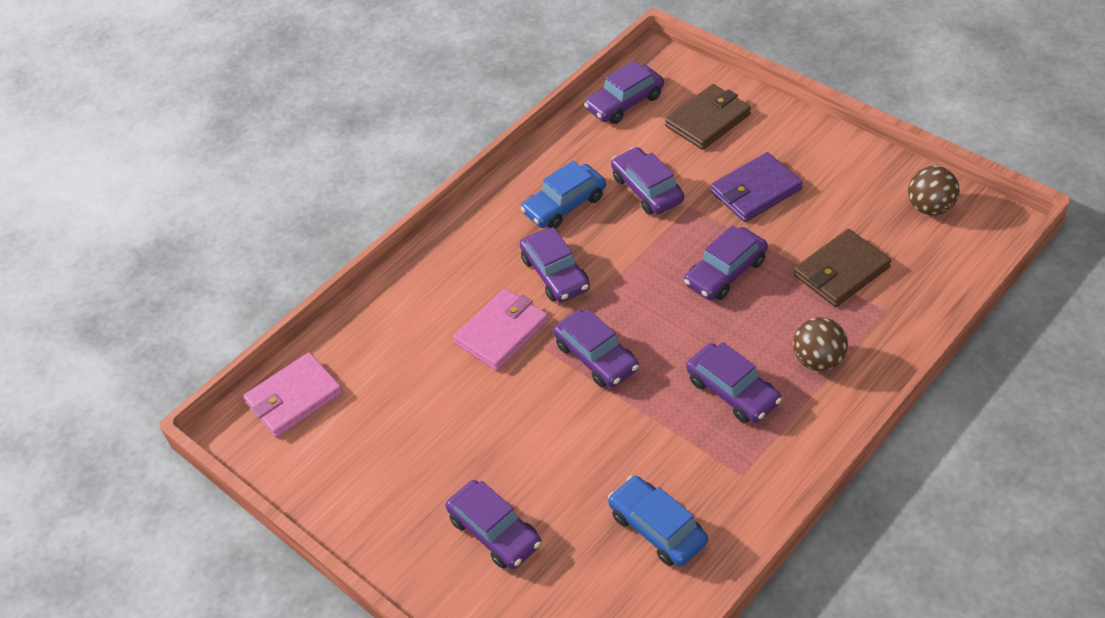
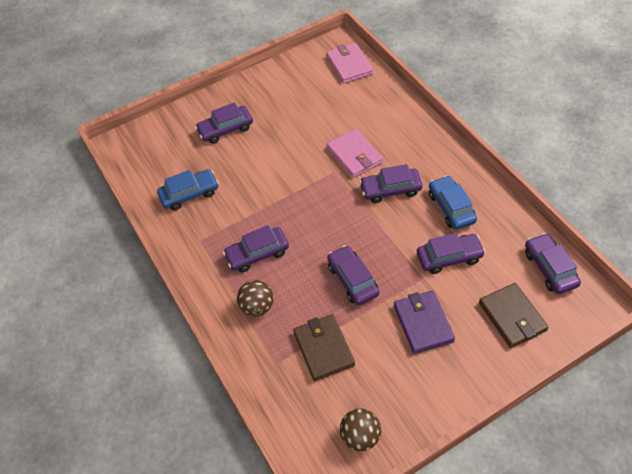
camera: 105 degrees right, 5 degrees up
(596, 357) = (315, 195): purple car -> none

